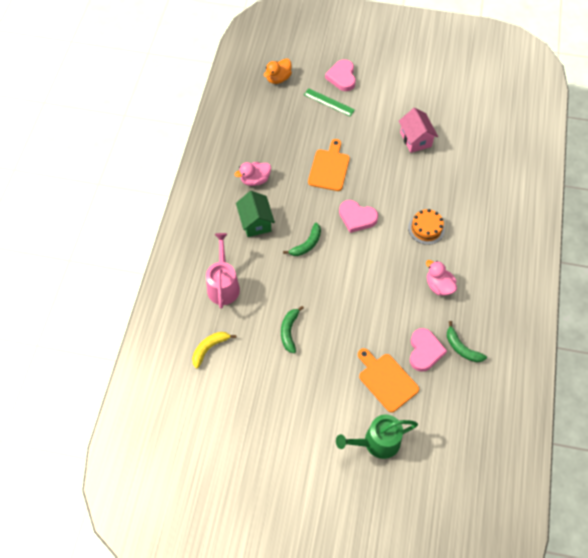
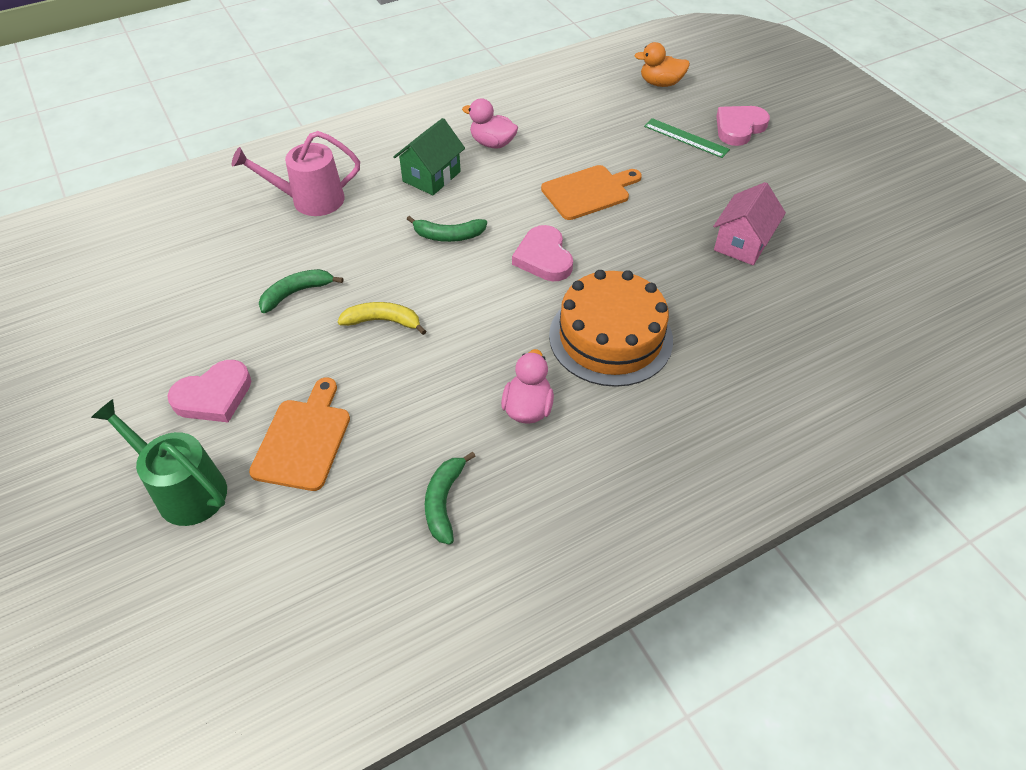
camera: 50 degrees right, 10 degrees down
(209, 348) = (207, 238): yellow banana -> yellow banana (383, 321)
(223, 285) = (311, 200): pink watering can -> pink watering can turned 150 degrees counterclockwise
(329, 102) = (686, 138): green ruler -> green ruler turned 45 degrees counterclockwise
(424, 351) = (395, 457): pink heart -> pink heart (214, 396)
(426, 228) = (610, 337): orange cake -> orange cake, size x1.81

